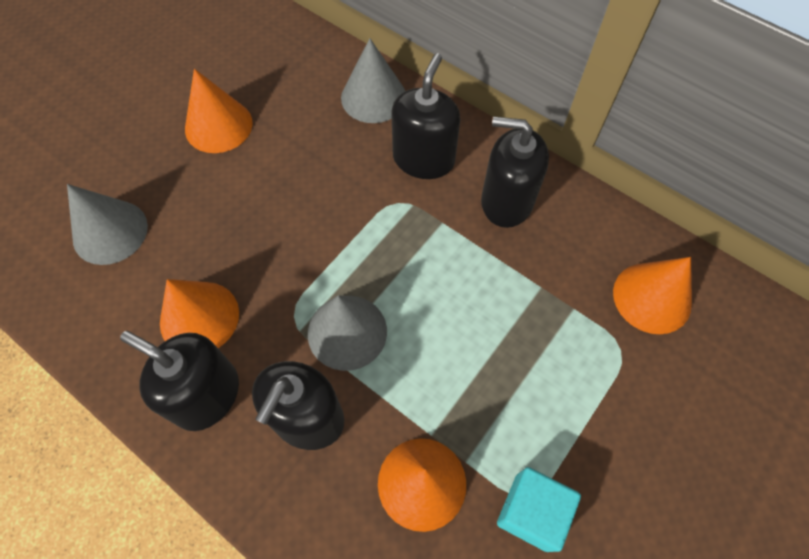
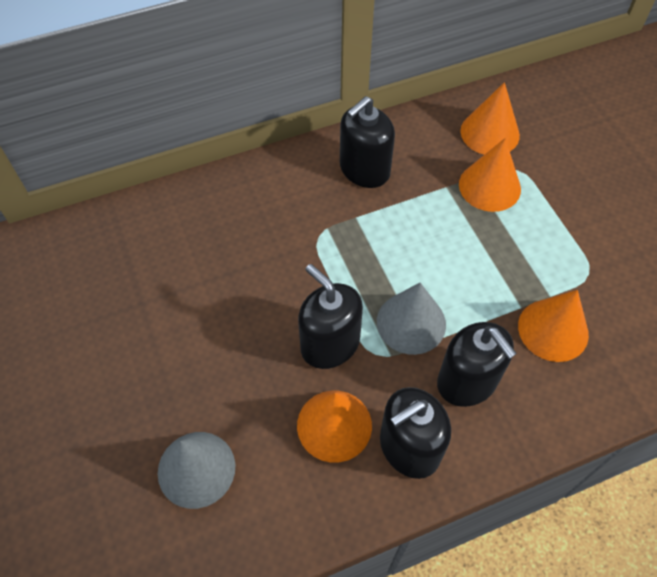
camera: 60 degrees left, 5 degrees down
(218, 125) = (142, 332): orange cone -> orange cone (489, 186)
(373, 97) = (203, 204): grey cone -> none
(423, 159) = (290, 201): black soap dispenser -> black soap dispenser (330, 344)
(531, 512) = (601, 276): turquoise cube -> none

